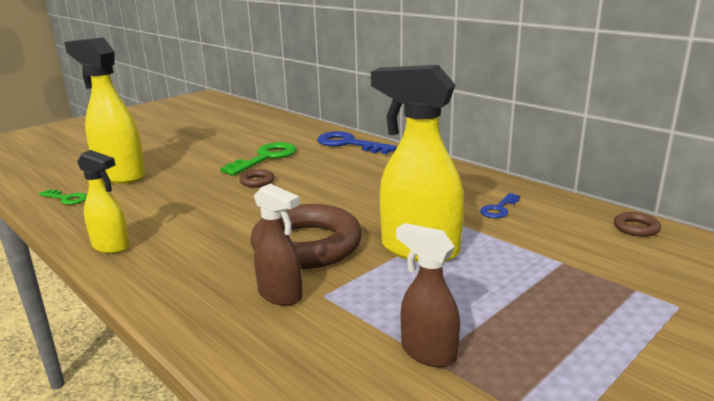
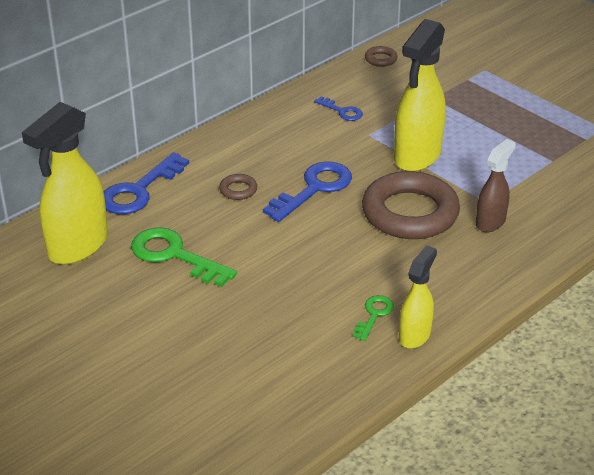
camera: 90 degrees left, 15 degrees up
(67, 198) = (287, 410): green key -> green key (374, 315)
(120, 176) = (214, 379): yellow spray bottle -> yellow spray bottle (77, 246)
(257, 181) = (255, 255): brown ring -> brown ring (238, 190)
(352, 199) = (314, 189): none -> blue key
(428, 353) = (547, 161): brown spray bottle -> none

